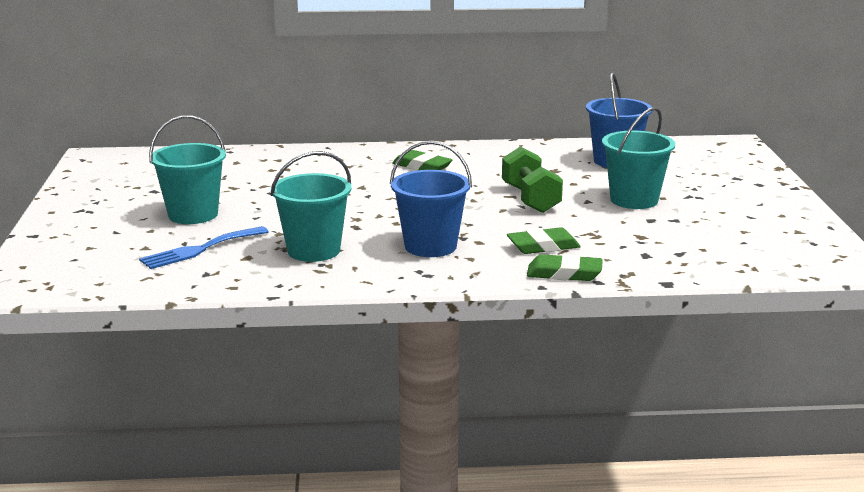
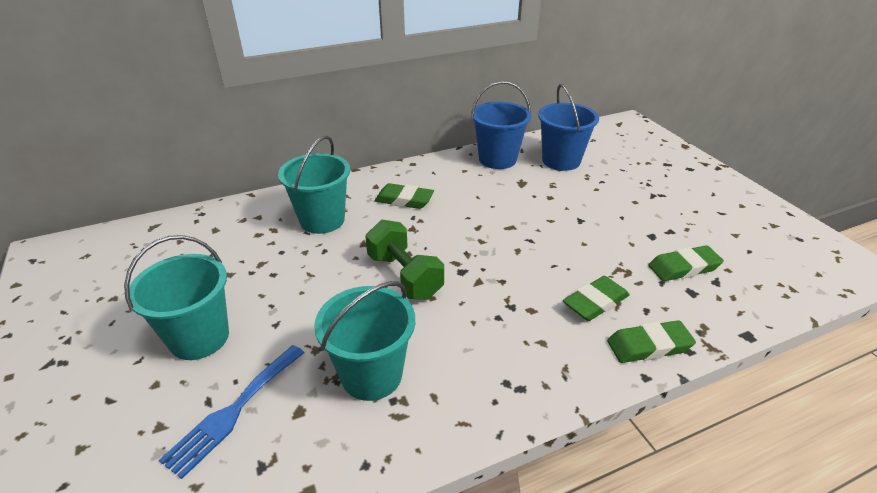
camera: 20 degrees left, 15 degrees up
(430, 246) = (490, 331): blue bucket -> blue bucket (497, 159)
(530, 199) = (531, 228): green dumbbell -> green dumbbell (405, 276)
(634, 200) = (616, 210): turquoise bucket -> turquoise bucket (322, 220)
(657, 241) = (683, 267): none -> green eraser

